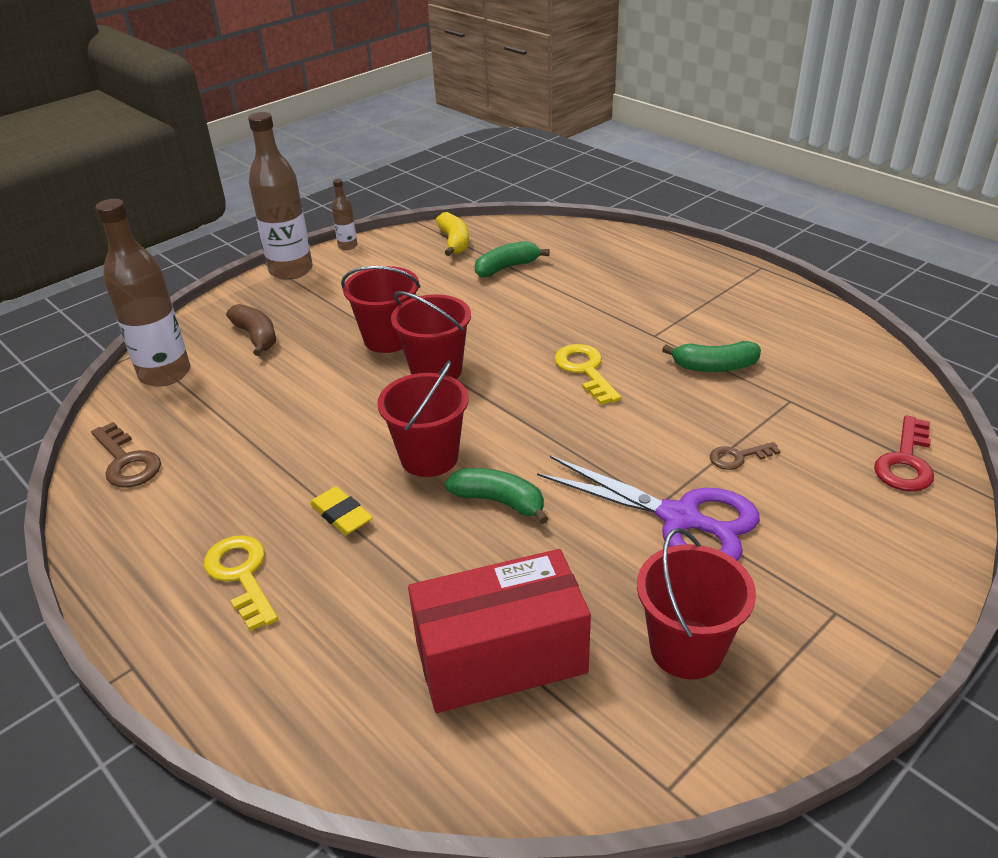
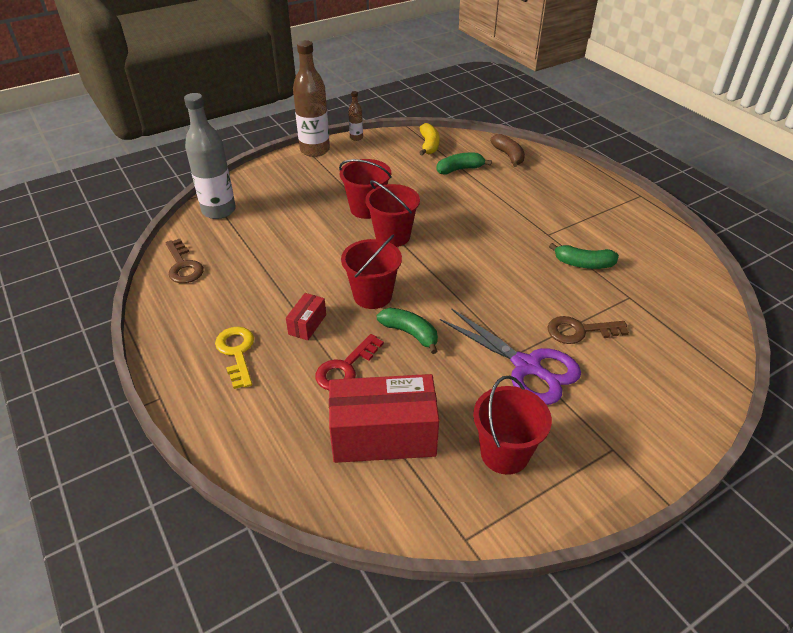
camera: 10 degrees right, 5 degrees up
(165, 374) = (219, 210): brown bottle -> grey bottle
(256, 337) = (282, 194): brown banana -> brown banana (508, 156)
(341, 515) = (307, 324): yellow eraser -> red box
(585, 370) = (493, 252): yellow key -> none
(738, 457) = (580, 331): brown key -> brown key, size x1.60
(906, 461) = (698, 354): red key -> red key (345, 368)

